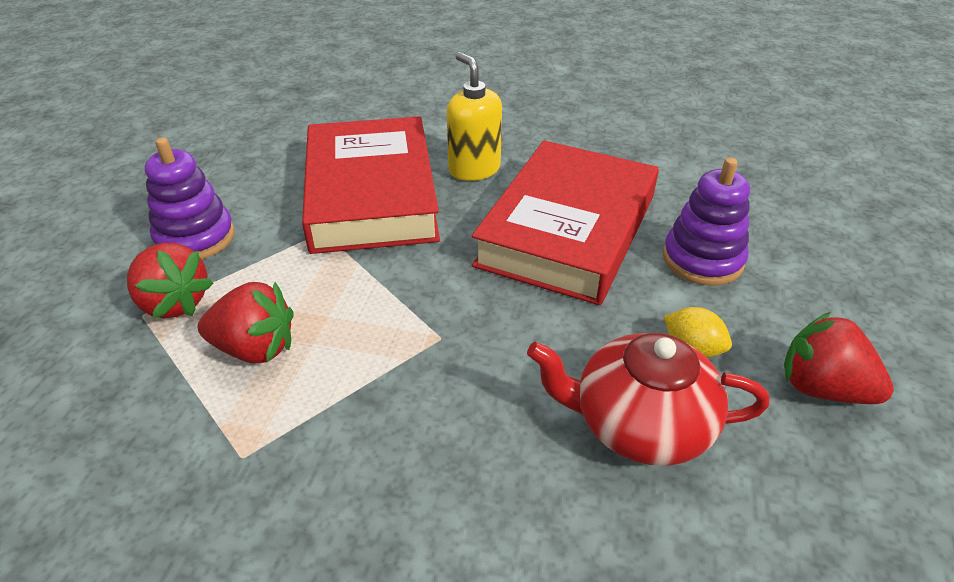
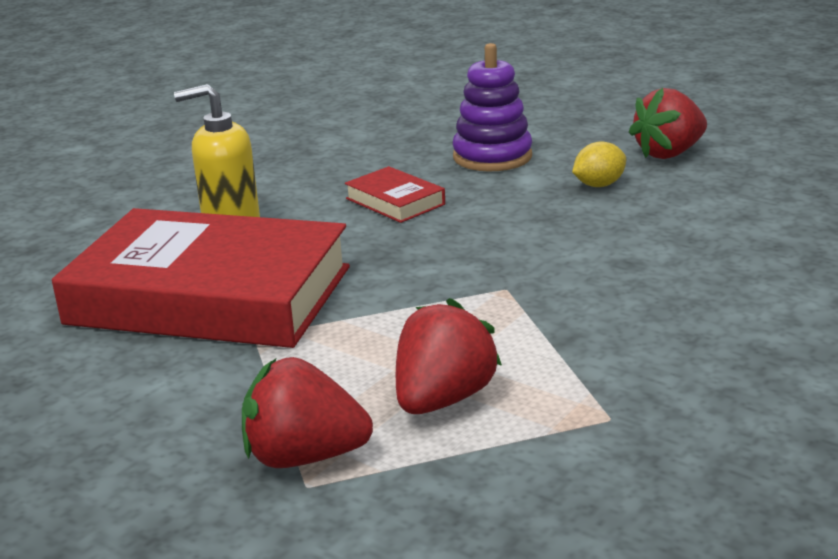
camera: 65 degrees left, 15 degrees down
(174, 303) = (304, 457): red strawberry -> red strawberry turned 150 degrees counterclockwise
(195, 238) = (166, 434): purple stacking toy -> none
(567, 230) = (395, 201): red book -> red book, size x0.41
(639, 424) = (670, 222): red teapot -> none

